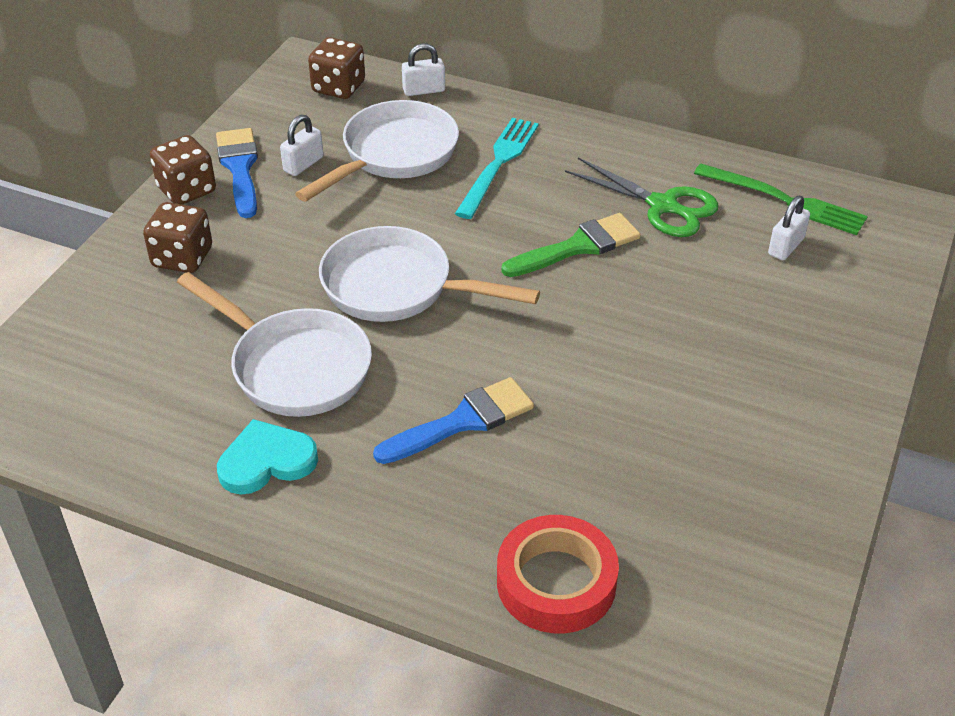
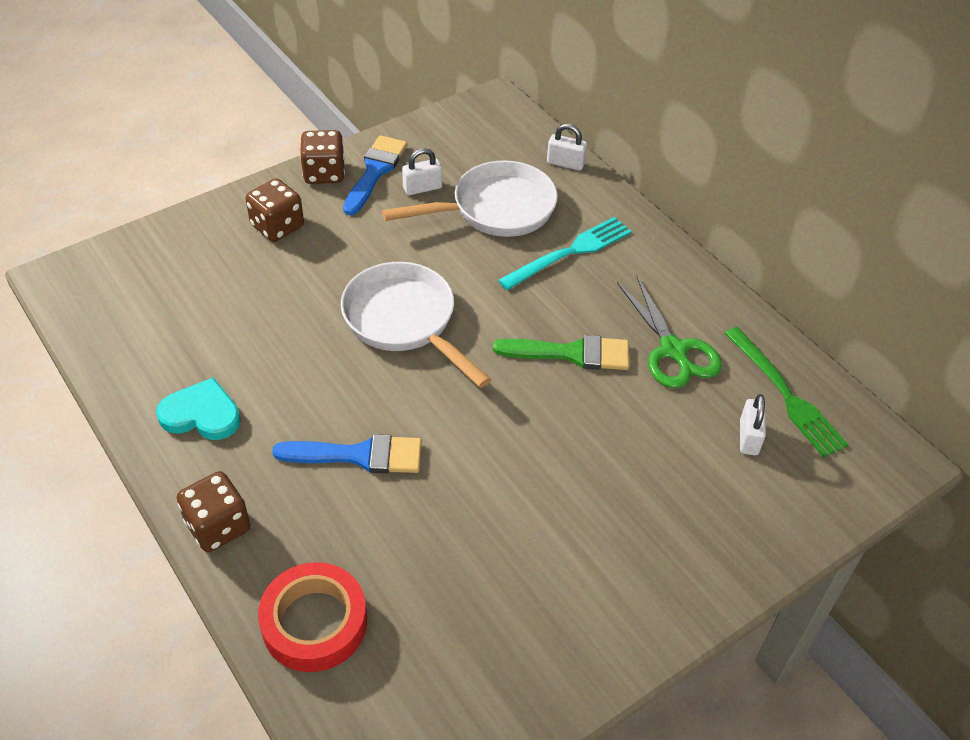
camera: 30 degrees right, 5 degrees up
(294, 367) = (280, 350): white pan -> none
(338, 87) = (502, 134): brown dice -> brown dice (218, 526)
(786, 246) = (748, 437): white padlock -> white padlock turned 60 degrees counterclockwise

